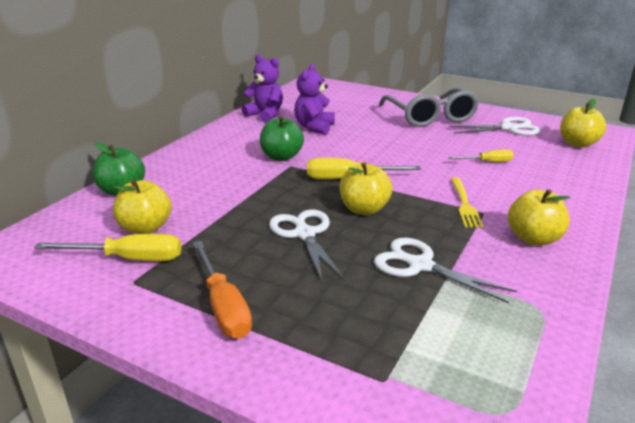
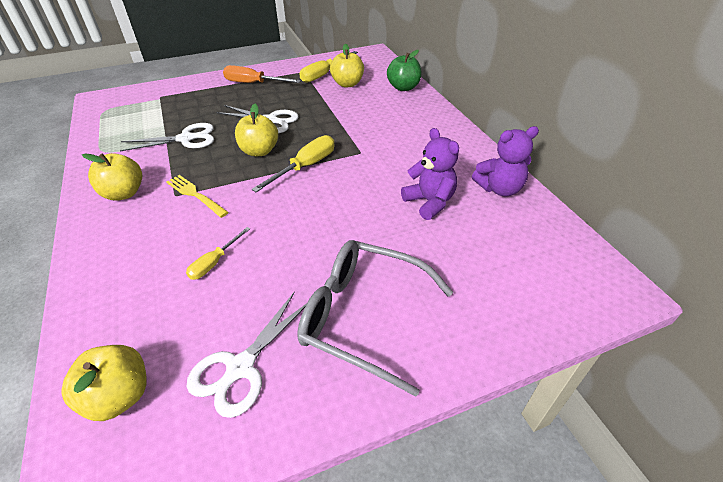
camera: 130 degrees right, 15 degrees up
(281, 157) = (382, 155): green apple -> none

